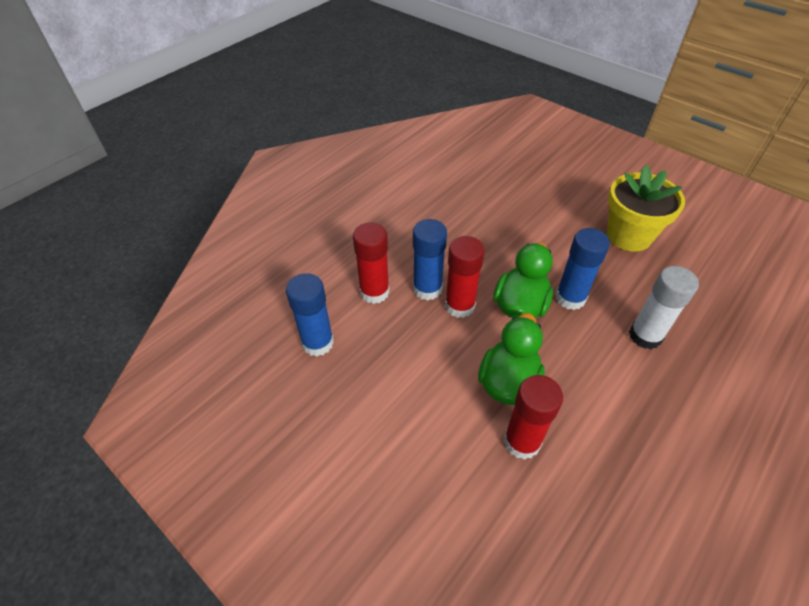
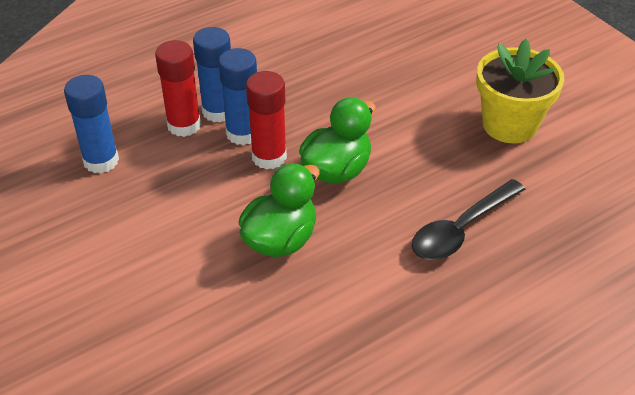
camera: 15 degrees right, 5 degrees down
(522, 441) = (263, 295): red glue stick -> none
(570, 298) = (398, 174): blue glue stick -> blue glue stick (218, 111)
(645, 336) = (461, 229): white glue stick -> black spoon

